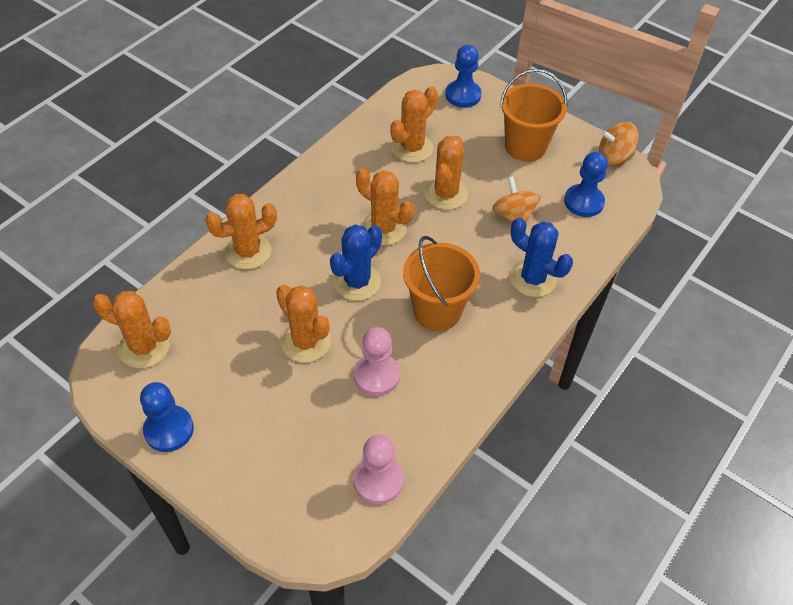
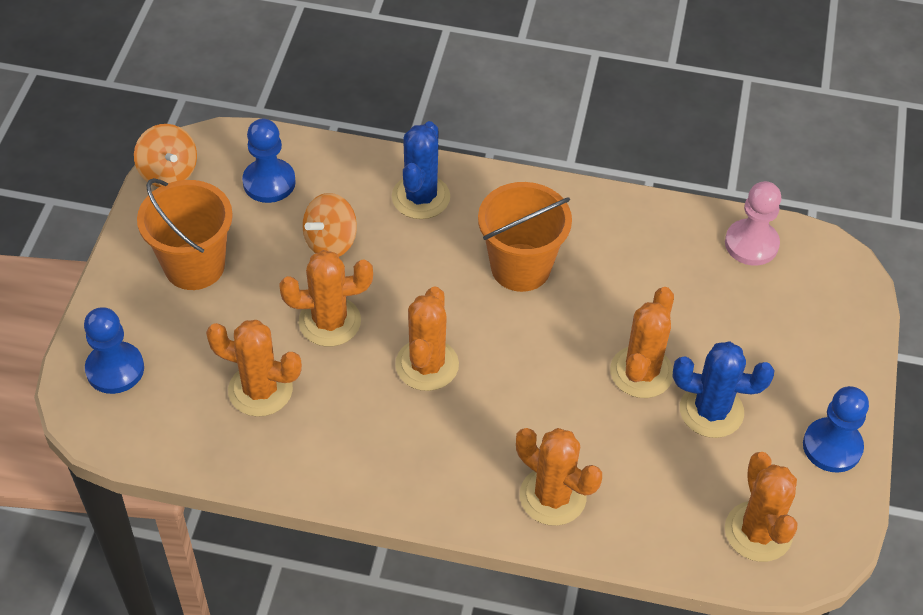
camera: 115 degrees left, 0 degrees up
(357, 282) = (527, 358): blue cactus -> blue cactus (711, 411)
(376, 375) = (639, 290): pink pawn -> none

